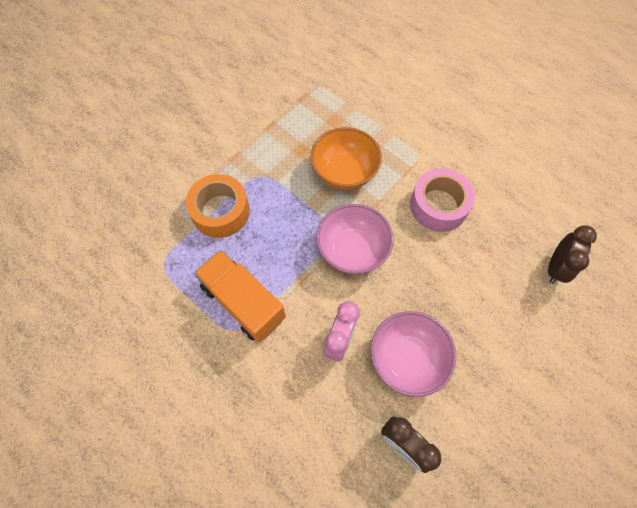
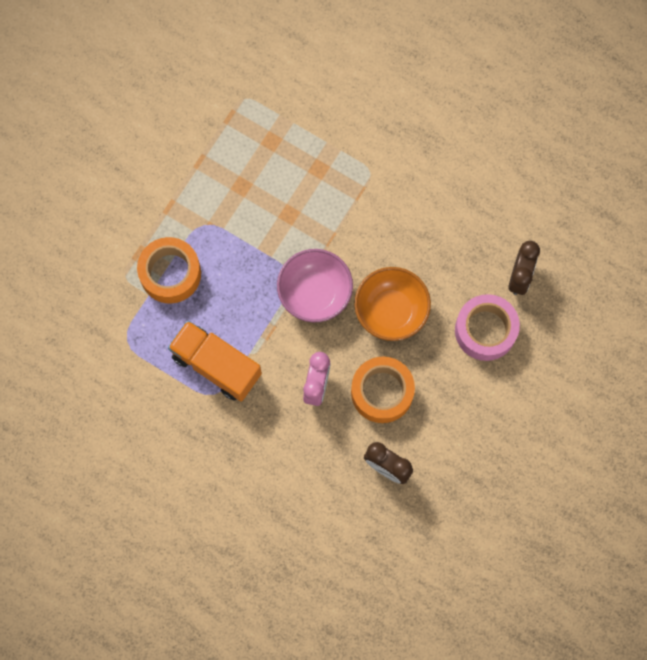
camera: 10 degrees left, 10 degrees up
(344, 172) = (293, 206): orange bowl -> orange bowl (391, 311)
(407, 359) = (382, 392): pink bowl -> orange tape
(438, 206) = (397, 228): pink tape -> pink tape (485, 330)

